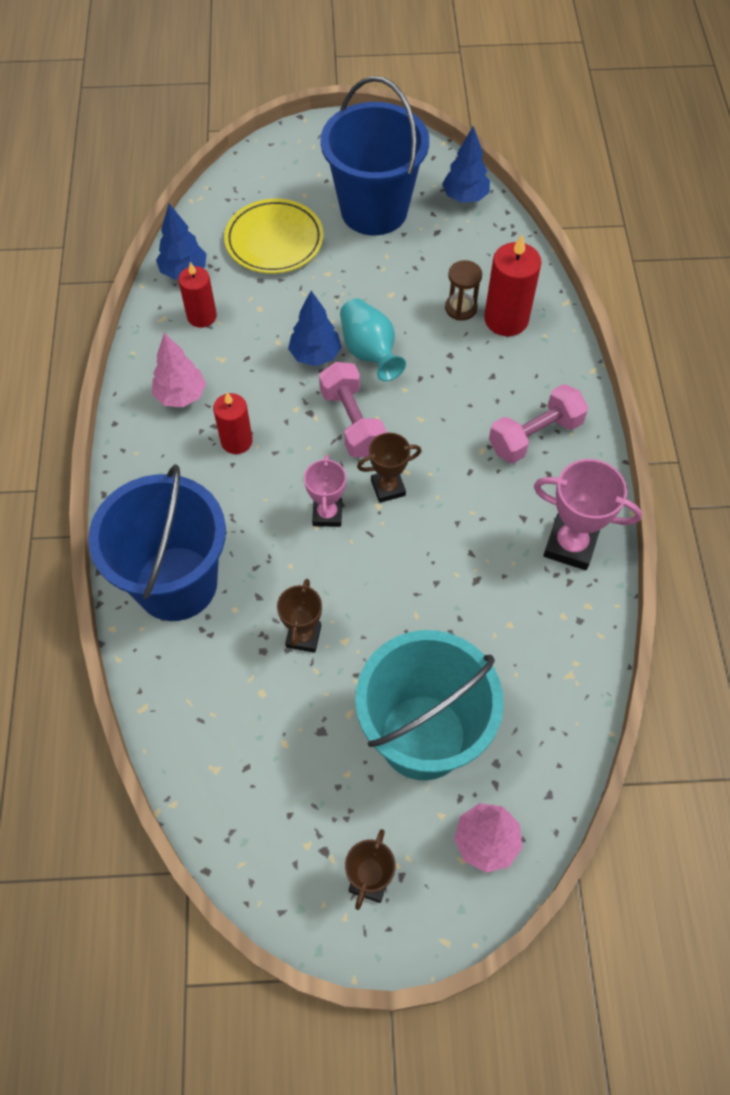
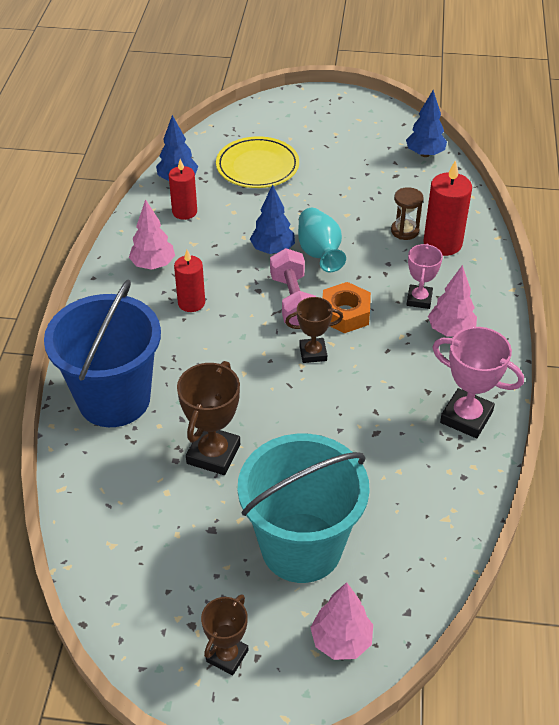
camera: 10 degrees right, 15 degrees down
(303, 636) = (213, 454): brown trophy -> brown trophy, size x1.55
(327, 514) = (256, 365): pink trophy -> pink trophy (419, 299)
(374, 210) = (345, 155): blue bucket -> none
(414, 430) = (345, 313): none -> orange nut
(535, 435) = (450, 331): pink dumbbell -> pink tree

